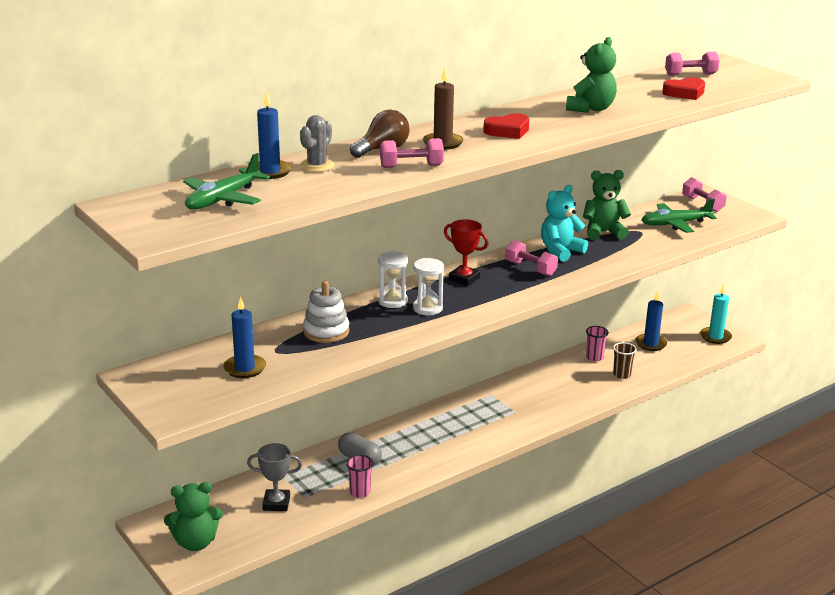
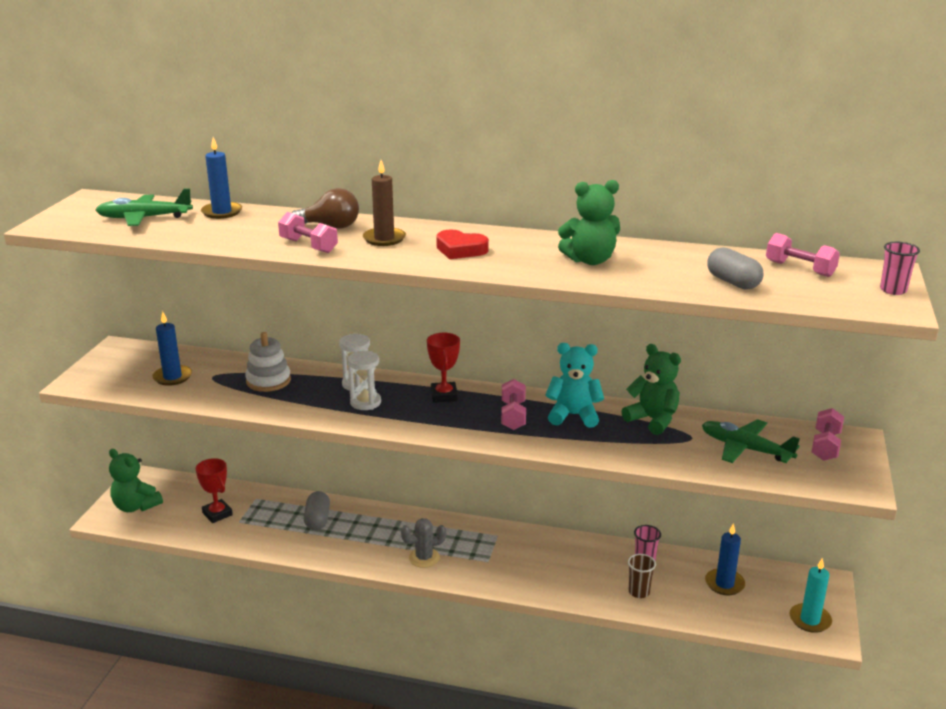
camera: 50 degrees right, 0 degrees up
(276, 503) = (217, 514): grey trophy -> red trophy
(317, 166) = (257, 220): grey cactus -> grey cactus (424, 558)
(360, 492) = (272, 542): pink cup -> pink cup (893, 290)
(684, 93) = (733, 282): red heart -> grey capsule

